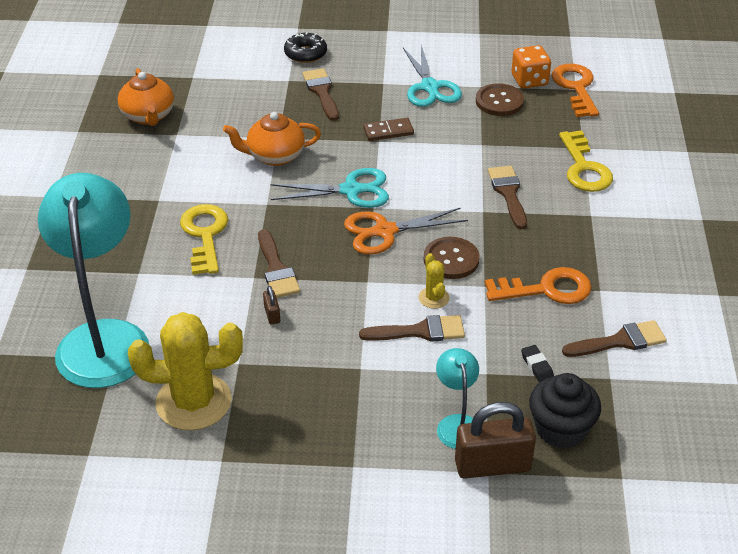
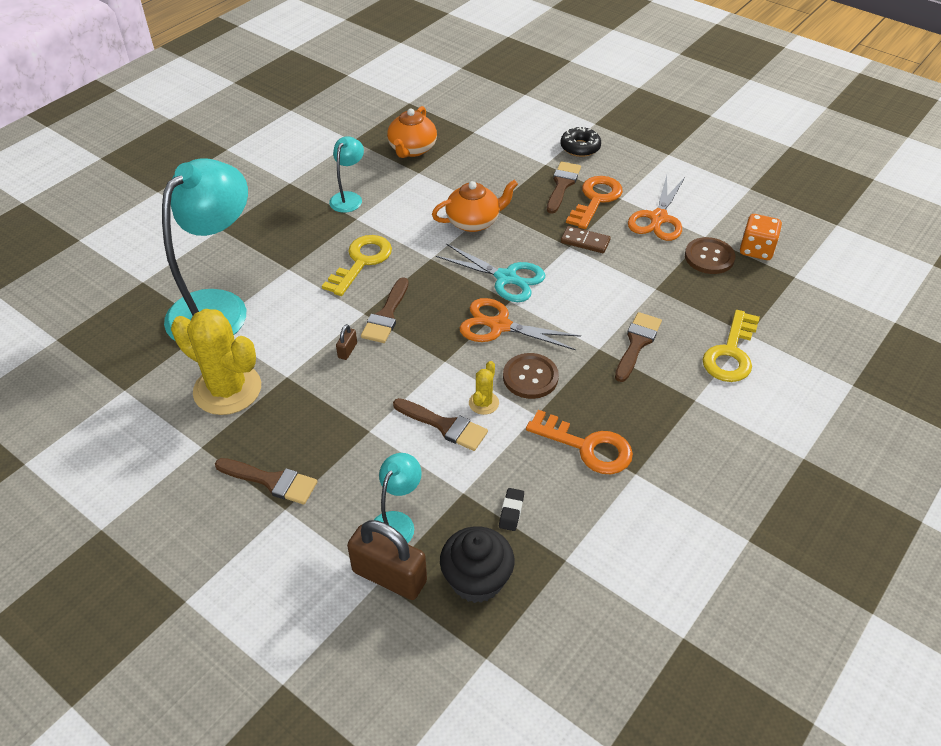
camera: 35 degrees right, 5 degrees up
(131, 185) = (349, 198): none -> turquoise lamp
(274, 156) = (474, 222): orange teapot -> orange teapot turned 135 degrees clockwise
(430, 87) = (658, 218): turquoise scissors -> orange scissors
(575, 87) = (795, 275): orange key -> orange key (596, 199)
(620, 341) = (608, 531): brown brush -> brown brush (272, 481)

